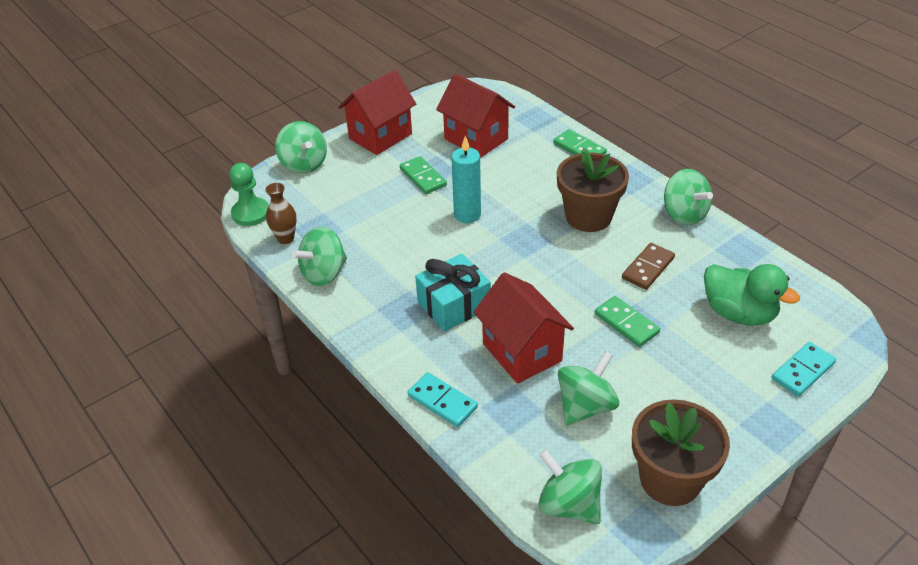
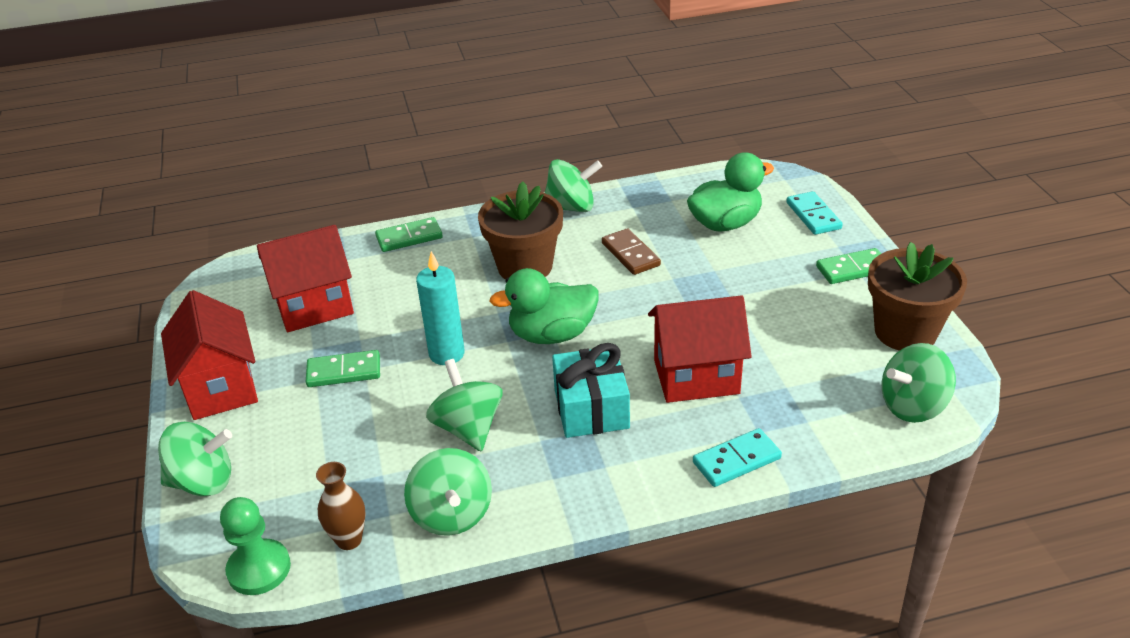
camera: 65 degrees left, 5 degrees down
(520, 258) = (552, 334): none -> green duck
(585, 406) = (793, 355): green spinning top -> green spinning top (468, 428)
(626, 323) = (697, 293): green domino -> green domino (853, 269)

